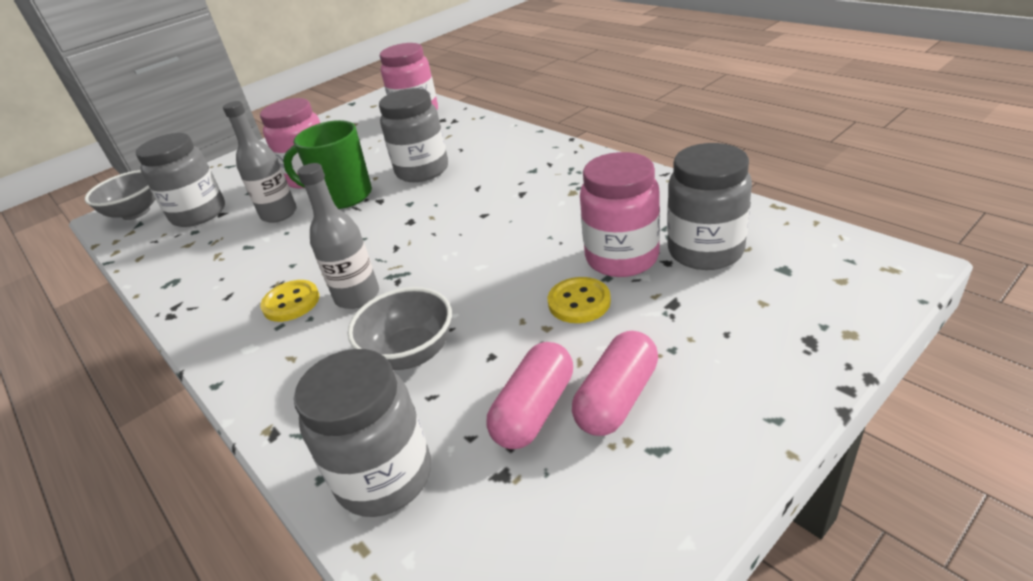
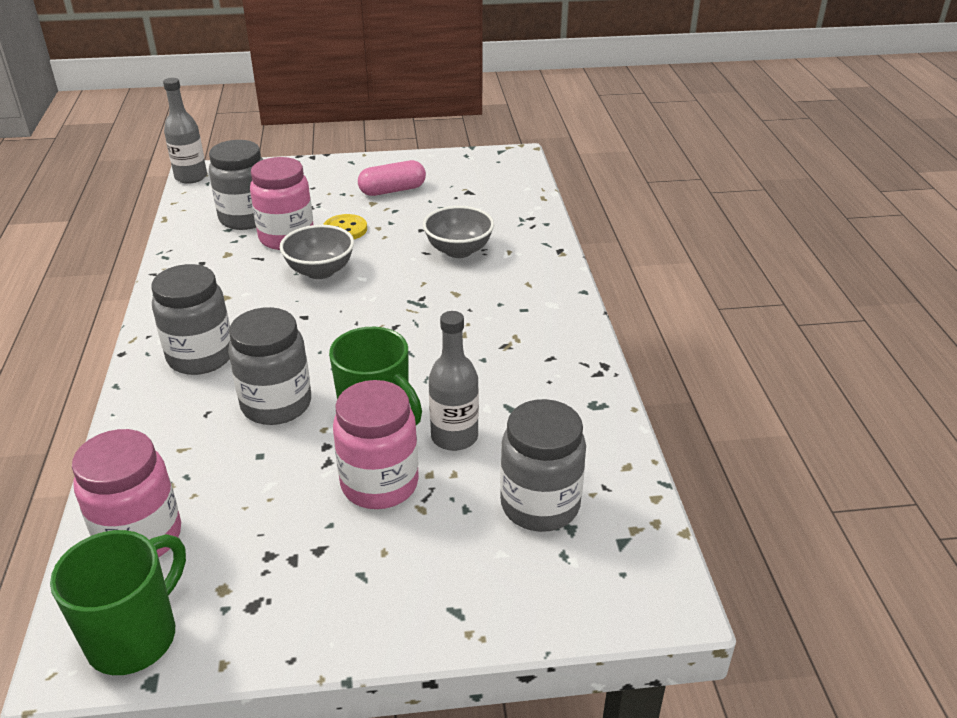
camera: 150 degrees left, 0 degrees up
(136, 212) = (623, 576): grey bowl -> grey bowl (320, 271)
(291, 302) = (505, 322): yellow button -> none
(357, 296) = (457, 301): grey bottle -> grey bottle (191, 177)
(374, 104) = (134, 637): none -> green mug
(384, 476) = (516, 211): grey jar -> grey jar (201, 357)
(534, 410) = (430, 202): pink capsule -> none

